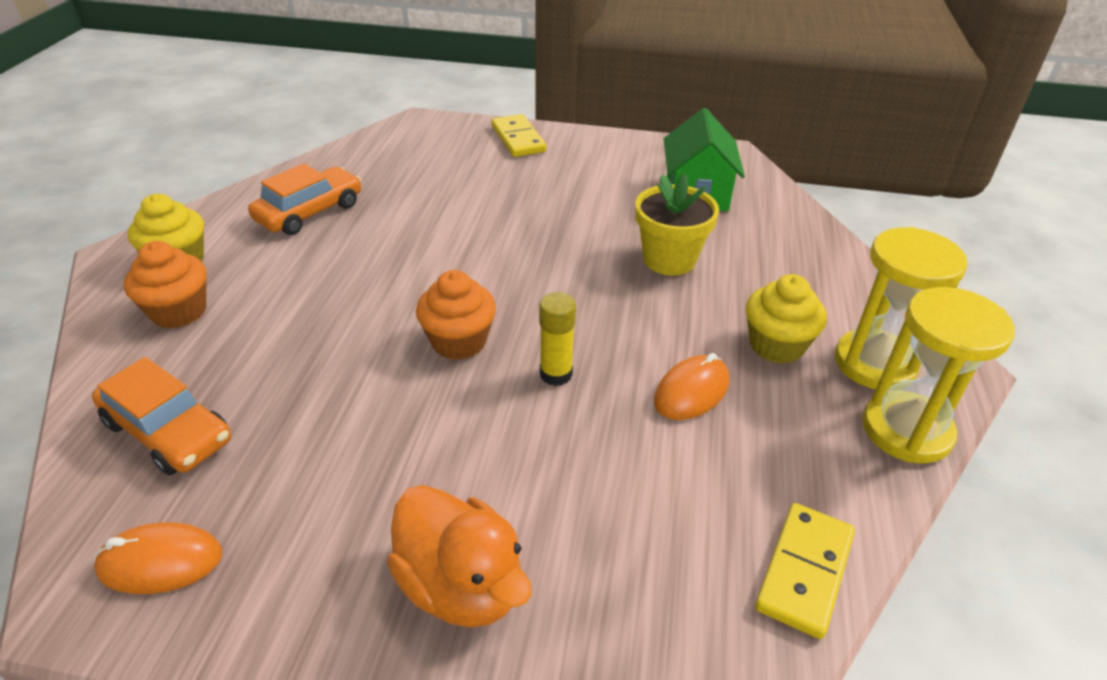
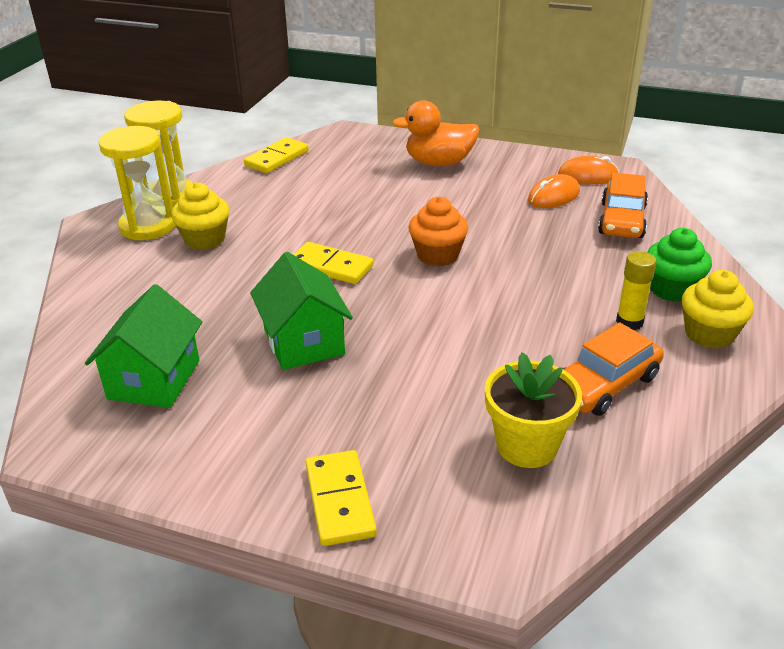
camera: 170 degrees left, 5 degrees down
(168, 431) = (621, 220): orange car -> orange car turned 120 degrees counterclockwise
(179, 311) = (672, 289): orange cupcake -> green cupcake
(461, 585) = (439, 163): orange duck -> orange duck turned 60 degrees counterclockwise
(556, 374) = (370, 233): yellow glue stick -> yellow glue stick (629, 322)
(585, 229) = (304, 342): none -> green house
(591, 314) = (331, 266): none -> yellow domino
(669, 259) = (239, 306): yellow flower pot -> yellow flower pot (527, 445)
(691, 391) = (284, 219): orange mouse -> orange mouse (553, 196)

